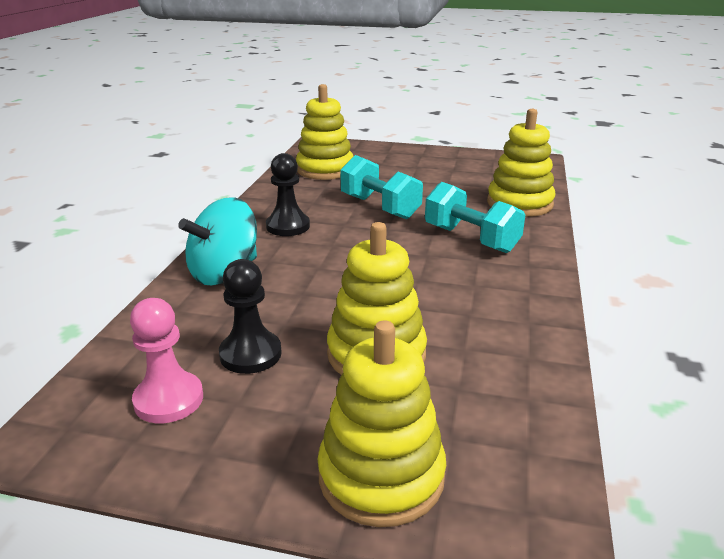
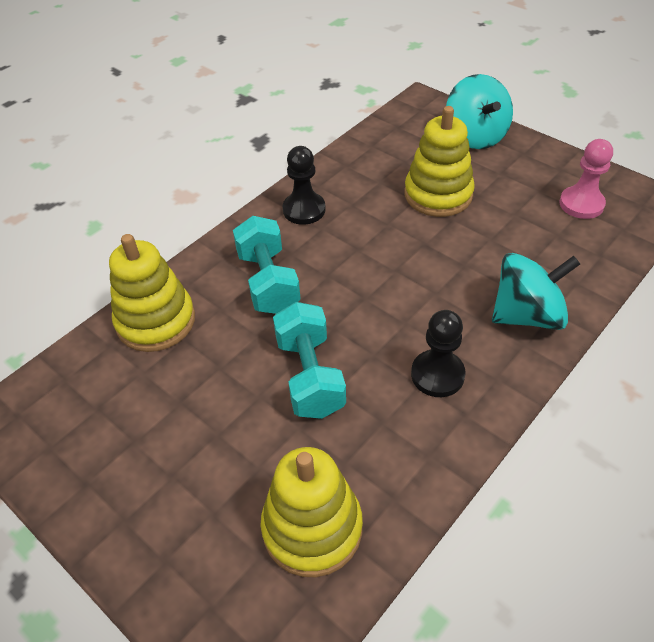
camera: 150 degrees left, 20 degrees up
(250, 354) = (522, 220): black pawn -> black pawn (304, 210)
(381, 476) = (475, 136): yellow stacking toy -> turquoise spinning top

